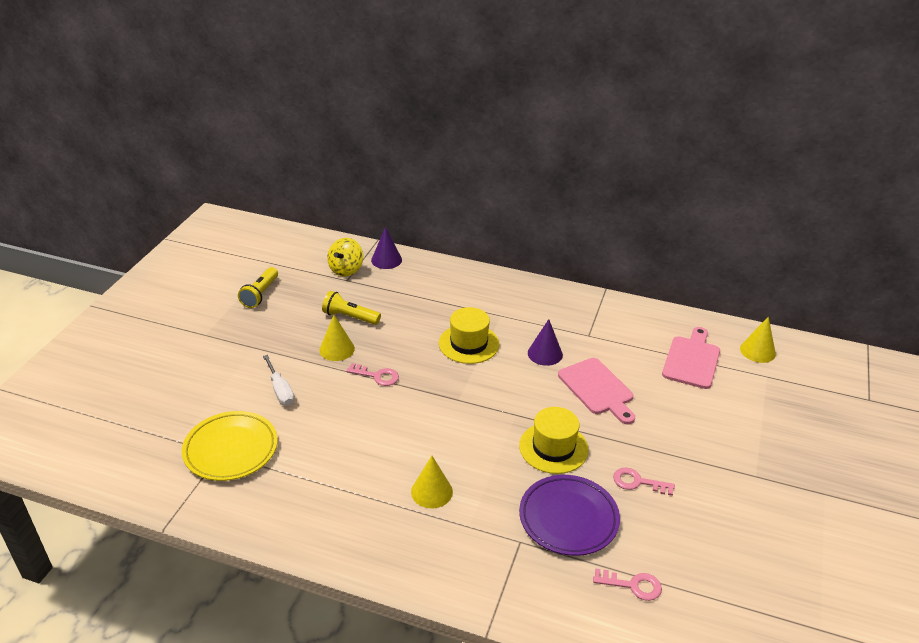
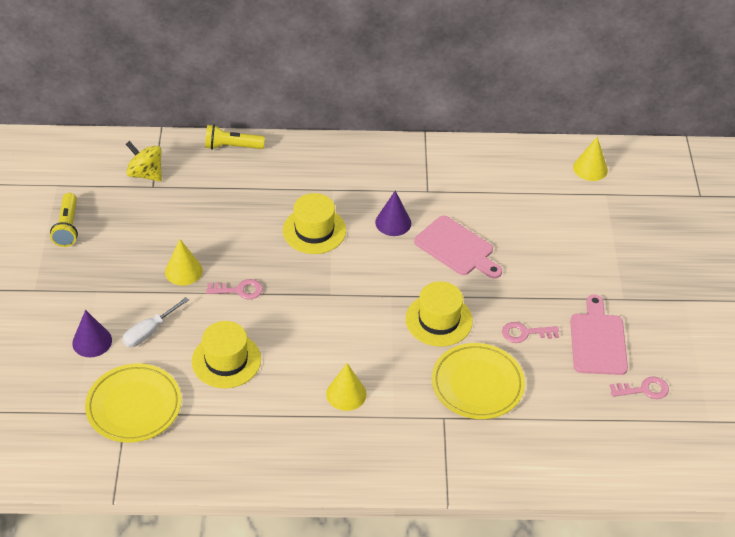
camera: 20 degrees left, 10 degrees up
(280, 390) = (149, 331): white screwdriver -> white screwdriver turned 90 degrees clockwise
(334, 432) = (226, 360): none -> yellow hat
(346, 270) = (146, 174): yellow spinning top -> yellow spinning top turned 120 degrees clockwise
(350, 317) = (178, 230): yellow flashlight -> yellow flashlight (232, 147)
(386, 260) = (183, 151): purple cone -> purple cone (92, 341)
(568, 518) = (477, 384): purple plate -> yellow plate
(633, 585) = (552, 428): pink key -> pink key (644, 389)
(691, 360) = (533, 194): pink cutting board -> pink cutting board (597, 341)

